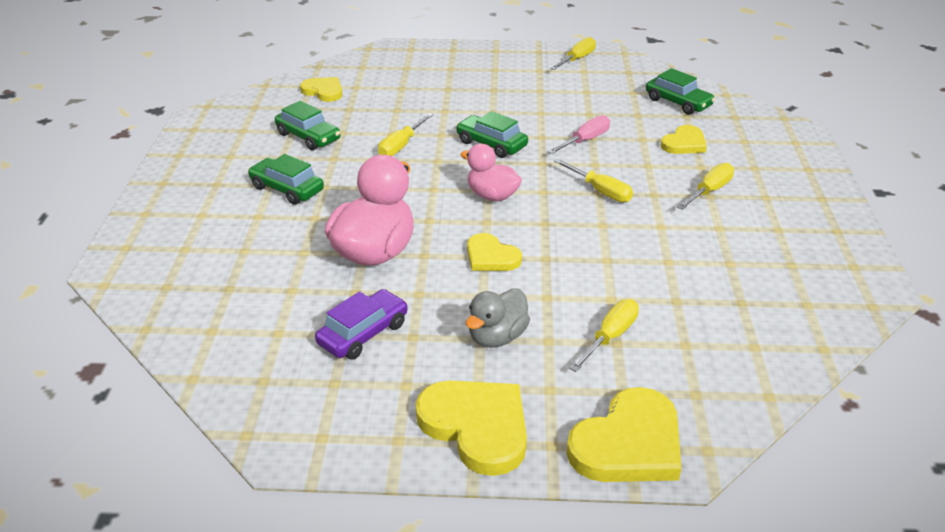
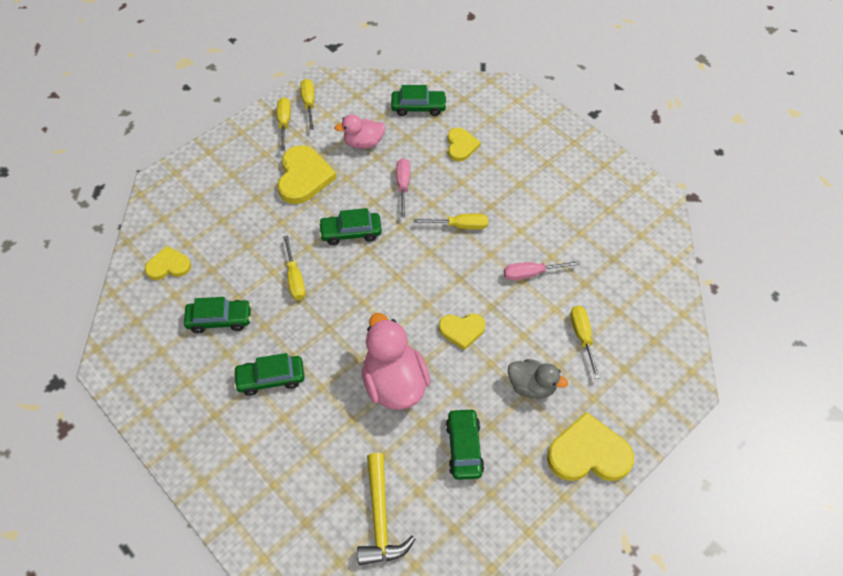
camera: 45 degrees left, 20 degrees up
(220, 326) = (380, 518): none -> yellow hammer
(363, 333) = (464, 448): purple car -> green car
(492, 196) = (405, 279): pink duck -> pink duck (363, 143)
(497, 337) = (531, 386): grey duck -> grey duck turned 60 degrees counterclockwise
(624, 260) = (531, 274): none -> pink screwdriver
(628, 443) = (659, 398): yellow heart -> yellow heart (304, 177)
(709, 191) = (515, 180): yellow screwdriver -> yellow screwdriver (284, 123)

